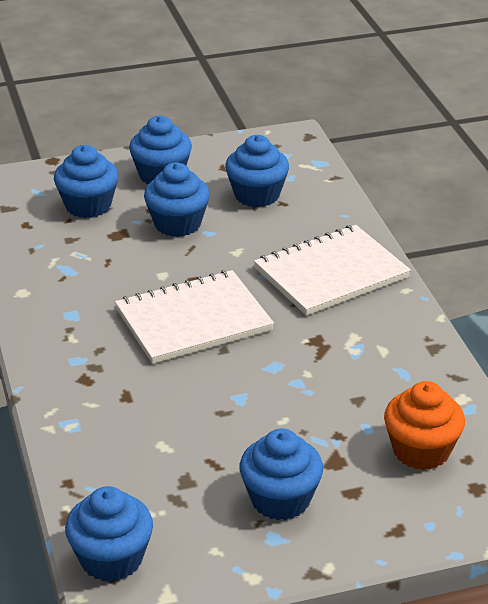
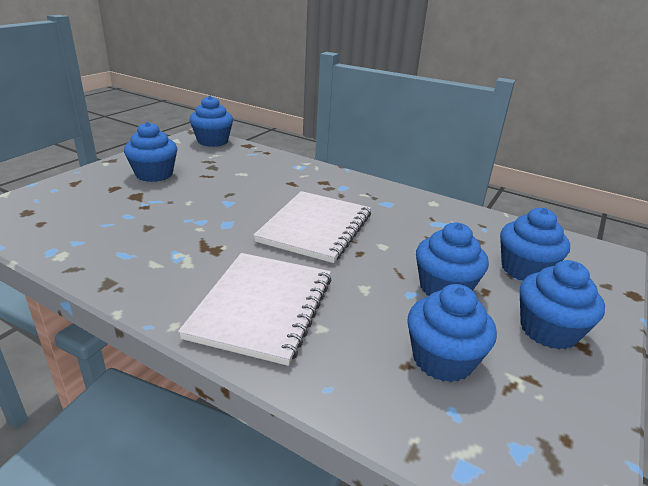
camera: 135 degrees right, 5 degrees down
(421, 451) = (79, 216): orange cupcake -> none

